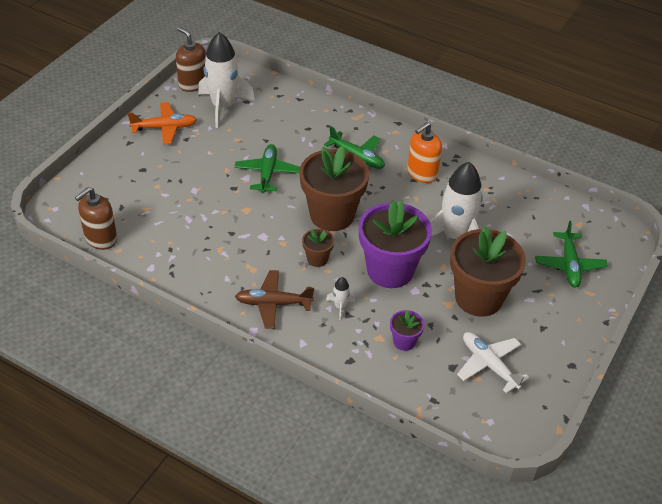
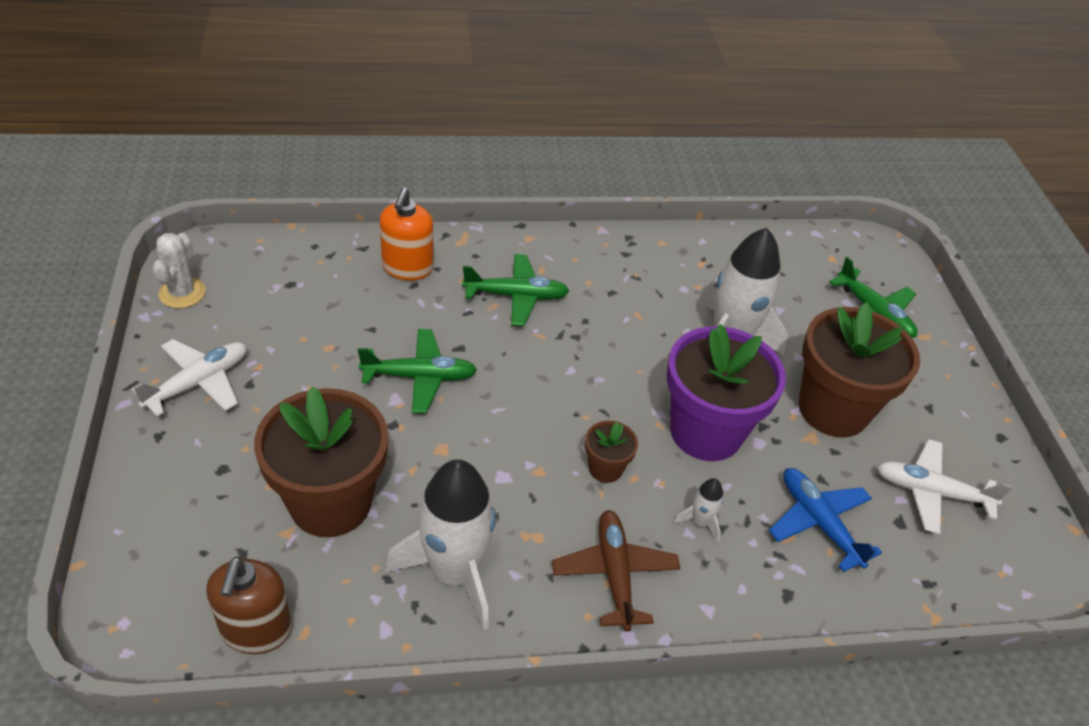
camera: 40 degrees left, 0 degrees up
(165, 128) = (198, 383): orange plane -> white plane
(193, 84) = (182, 293): brown soap dispenser -> white cactus
(223, 106) = (262, 307): white rocket -> white rocket (454, 573)
(267, 173) = (420, 377): green plane -> green plane turned 120 degrees clockwise
(273, 303) = (614, 573): brown plane -> brown plane turned 120 degrees clockwise
(332, 215) = (562, 393): brown flower pot -> brown flower pot (330, 503)
(404, 341) = (818, 522): purple flower pot -> blue plane
(421, 173) = (612, 279): orange soap dispenser -> orange soap dispenser (407, 268)

